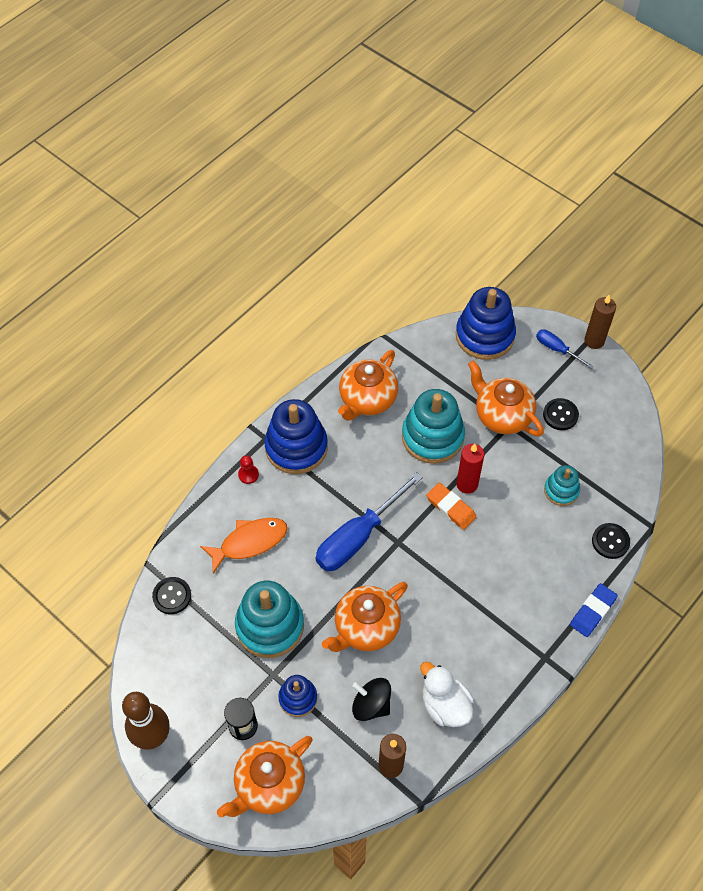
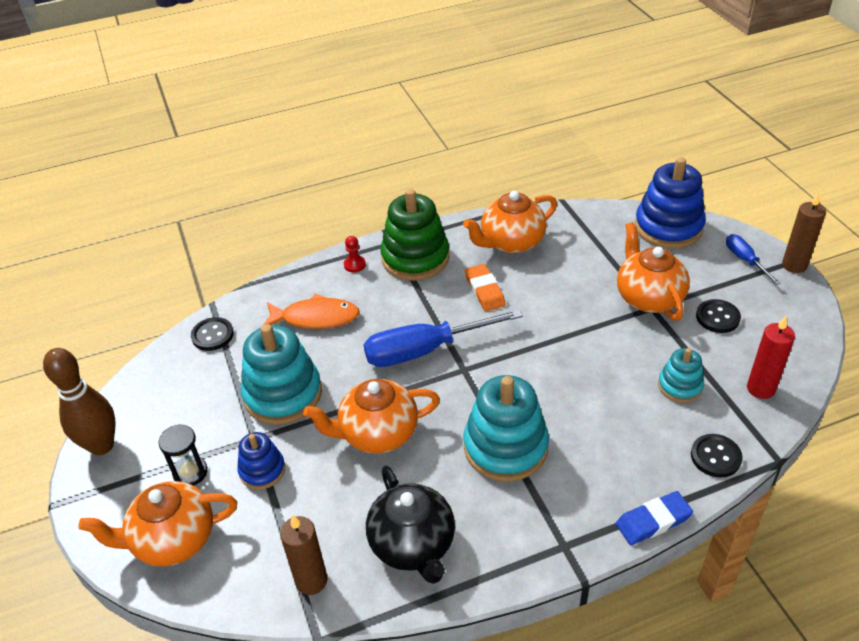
camera: 30 degrees right, 15 degrees down
(296, 447) = (415, 258): blue stacking toy -> green stacking toy
(371, 705) = (332, 509): black spinning top -> none
(432, 437) = (560, 292): turquoise stacking toy -> turquoise stacking toy (505, 447)
(445, 705) = (413, 545): white duck -> black teapot
(451, 508) = (541, 359): orange eraser -> orange eraser (484, 290)
(467, 484) = (572, 344): red candle -> red candle (760, 389)

